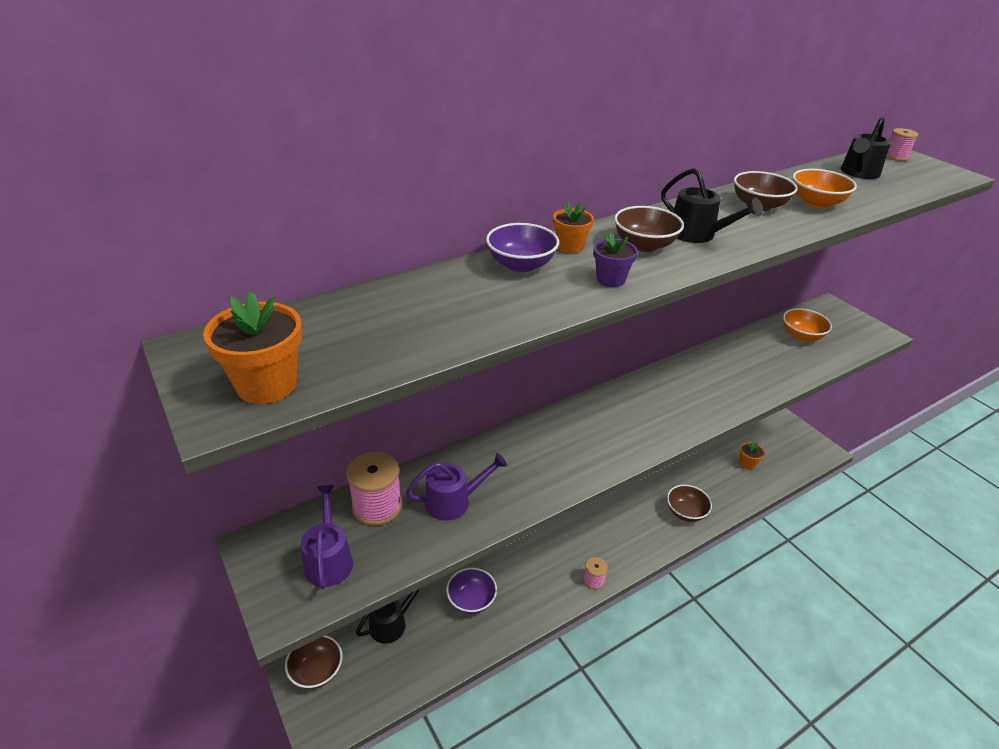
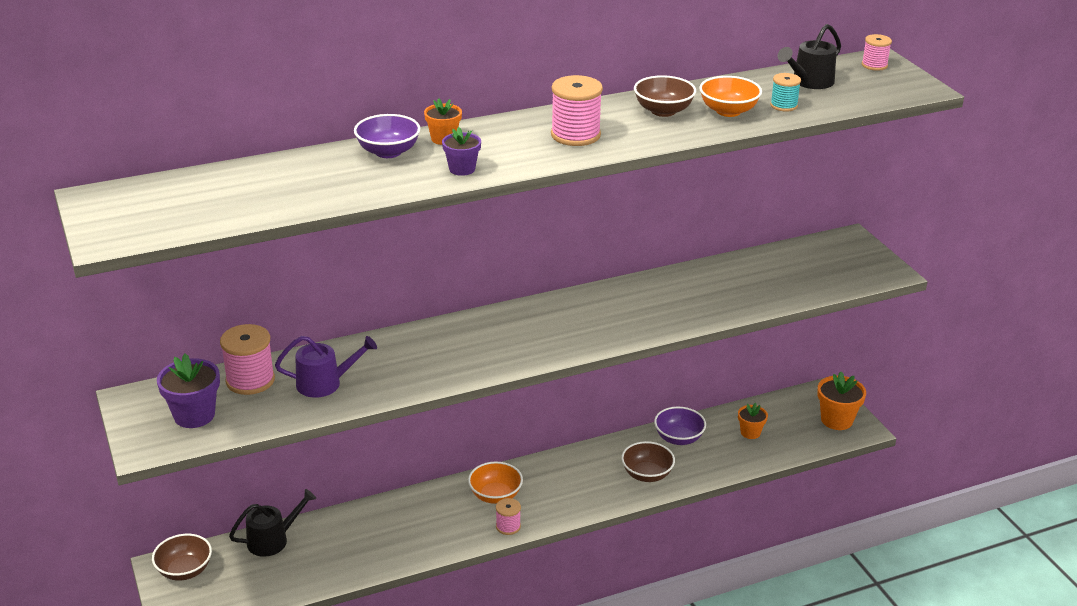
camera: 10 degrees right, 5 degrees down
(267, 385) = (142, 225): orange flower pot -> orange flower pot (836, 420)
(329, 559) = (194, 415): purple watering can -> purple flower pot
(471, 600) = (364, 530): purple bowl -> purple bowl (678, 438)
(644, 245) = (515, 142): brown bowl -> none
(697, 234) = (575, 135): black watering can -> pink spool
(801, 336) = (788, 267): orange bowl -> orange bowl (495, 495)
(858, 195) = (783, 105): none -> turquoise spool

